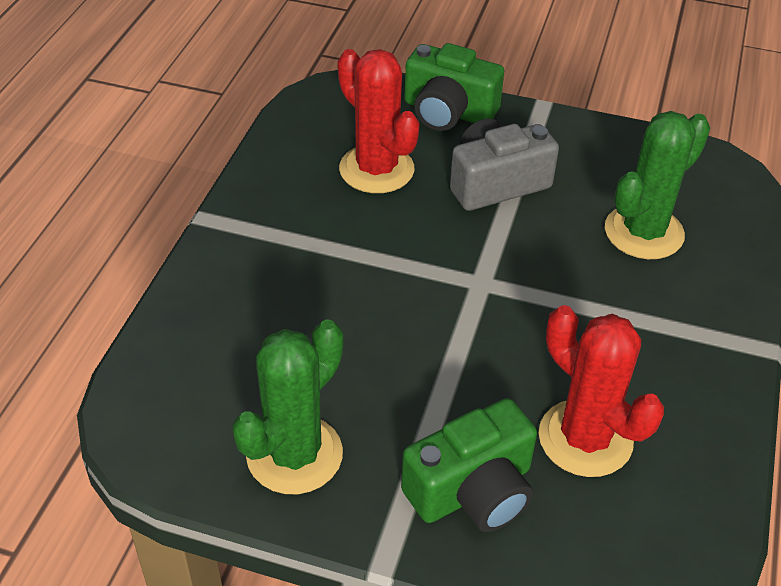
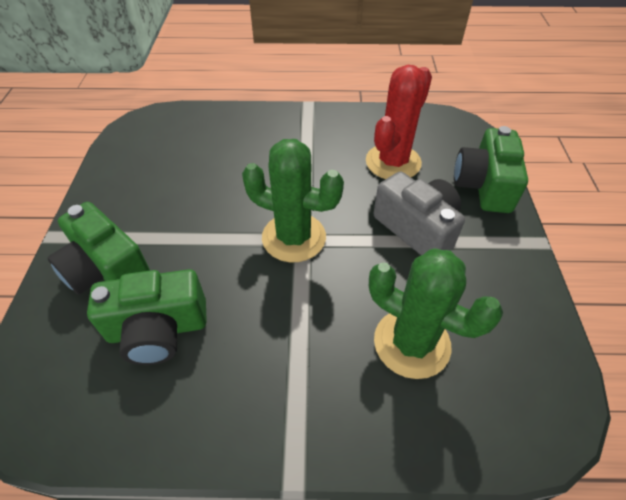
camera: 75 degrees right, 5 degrees up
(294, 454) = (131, 181): green cactus -> green cactus (294, 237)
(585, 438) = (158, 329): red cactus -> green camera

